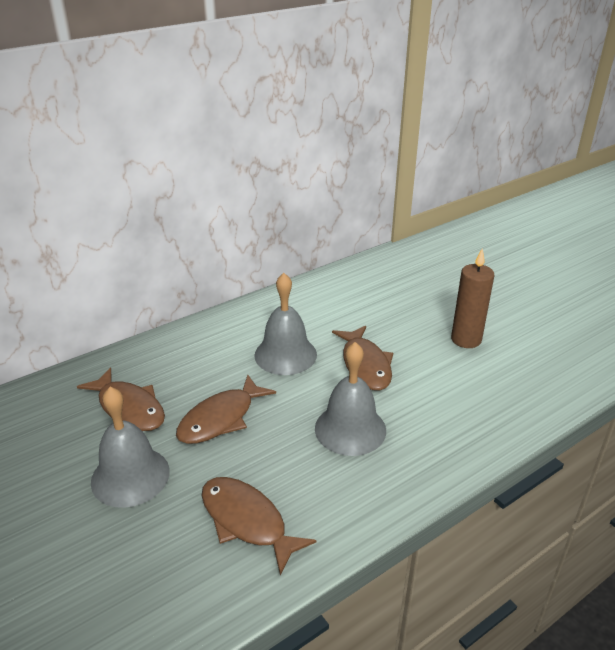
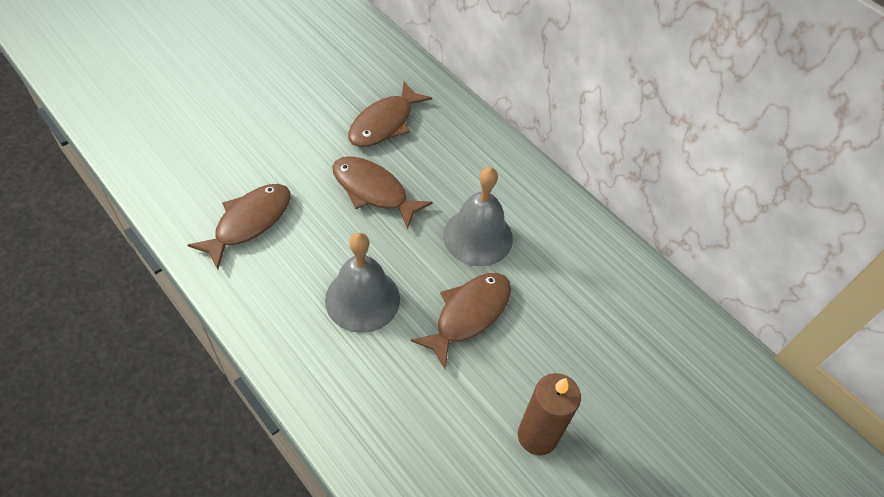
camera: 80 degrees right, 20 degrees up
(130, 476) = (302, 139): grey bell -> none
(365, 365) = (469, 314): brown fish -> brown fish turned 150 degrees clockwise

